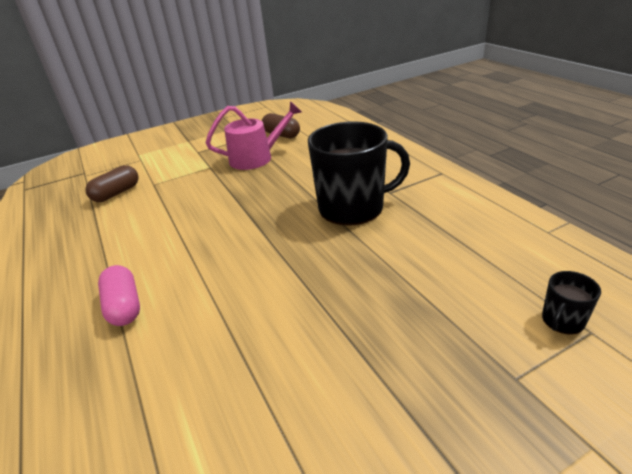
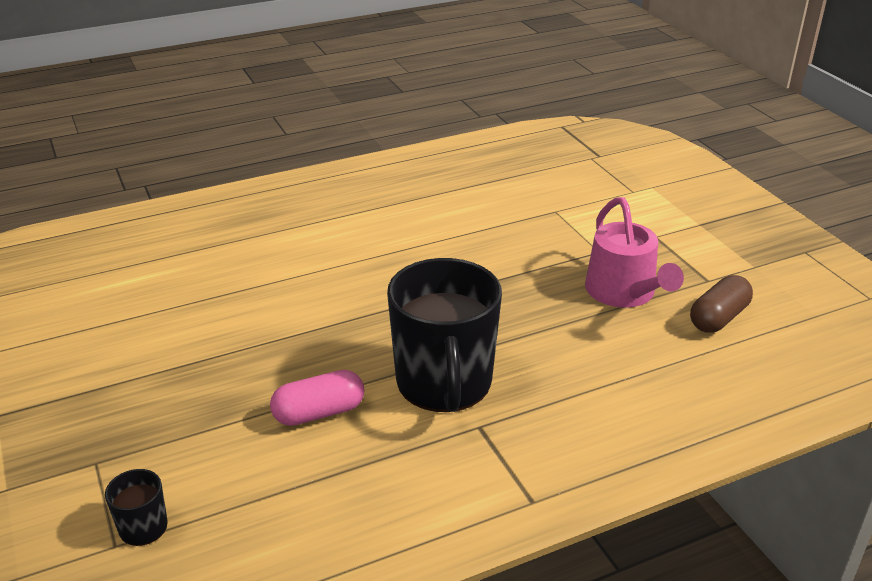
camera: 90 degrees right, 0 degrees up
(116, 193) = (535, 188): brown capsule -> none
(124, 306) = (311, 226): pink capsule -> pink capsule (319, 413)

